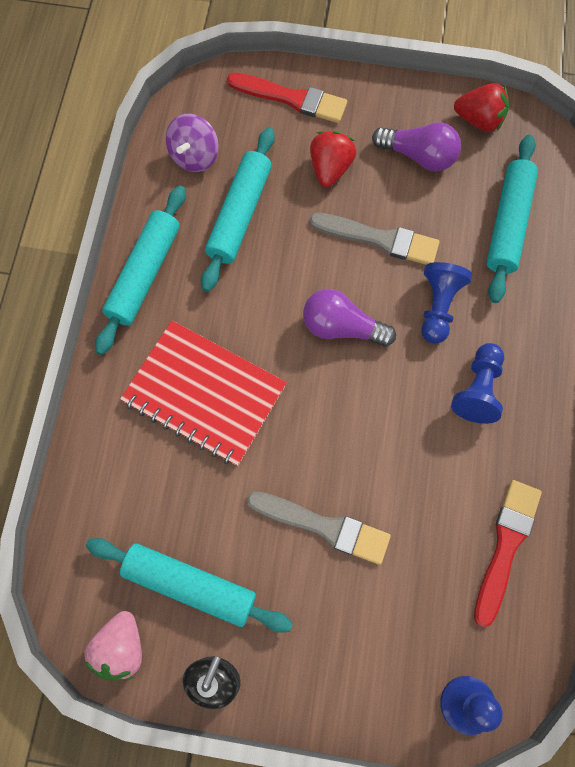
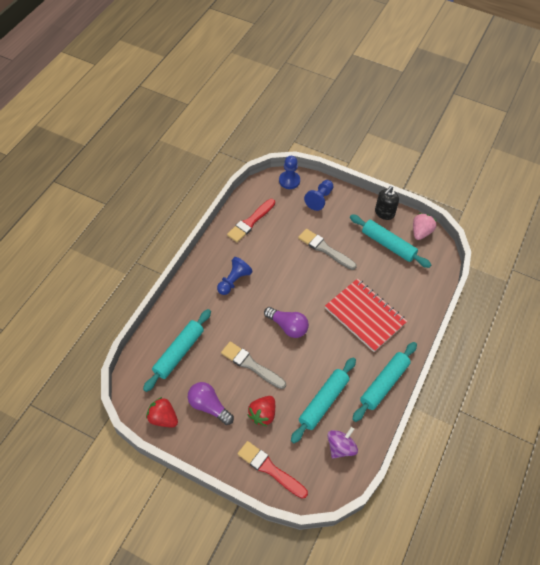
camera: 165 degrees left, 15 degrees down
(438, 307) = (235, 322): blue pawn -> blue pawn (319, 199)

